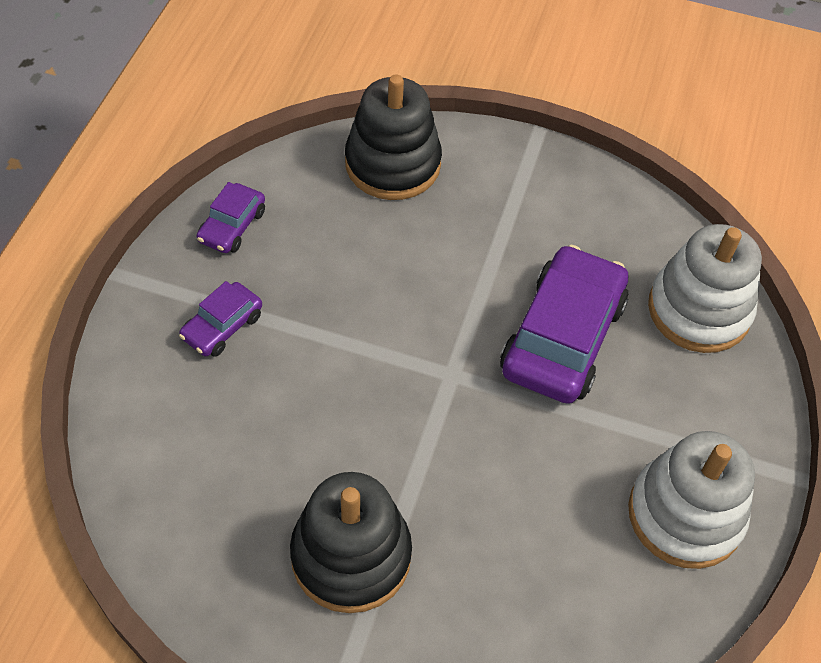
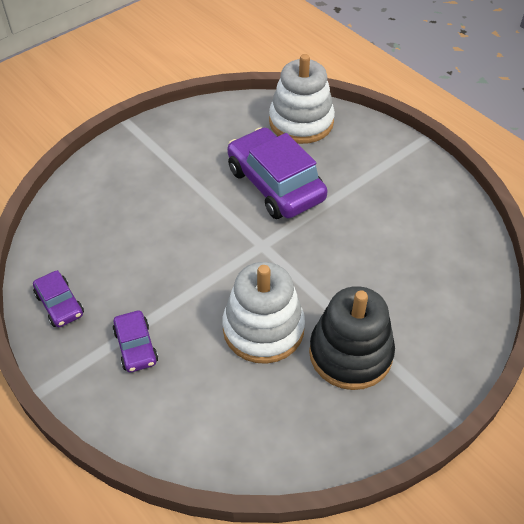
camera: 55 degrees left, 5 degrees down
(392, 164) = (88, 199): black stacking toy -> none
(685, 514) = (417, 192): white stacking toy -> white stacking toy (263, 329)

